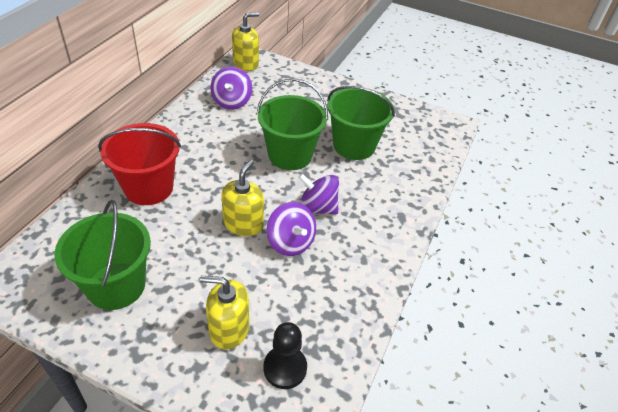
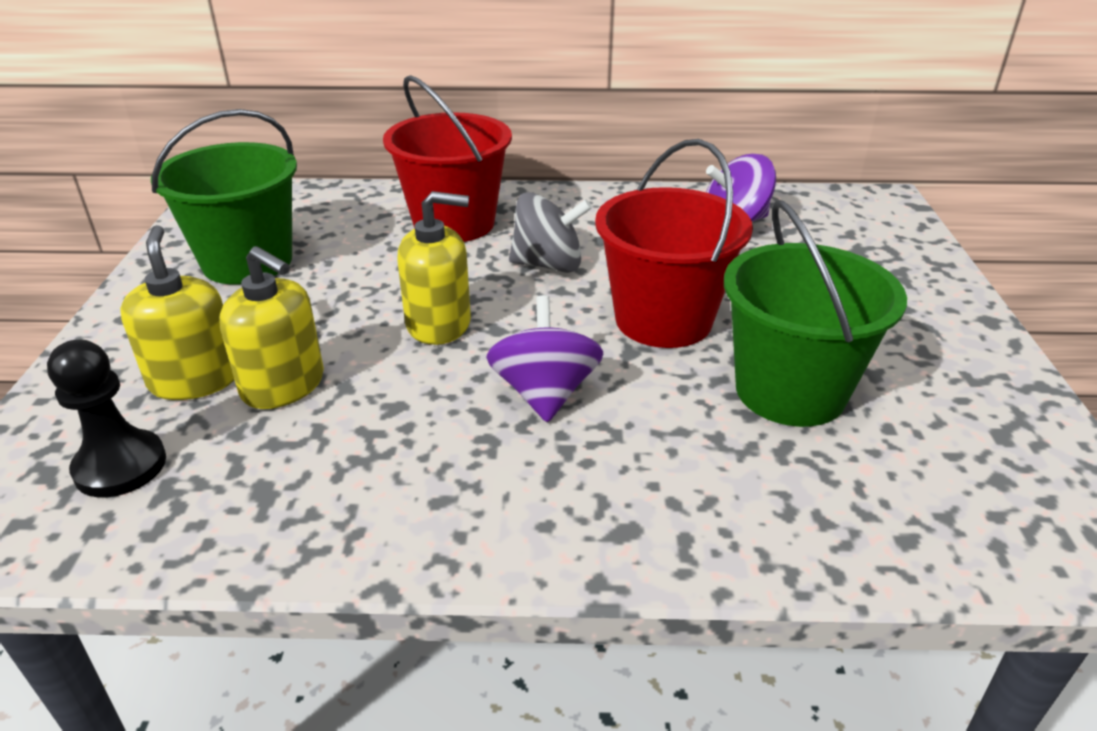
camera: 70 degrees right, 10 degrees down
(220, 170) = (548, 265): none -> grey spinning top
(246, 63) = (859, 204): yellow soap dispenser -> yellow soap dispenser (283, 385)
(290, 155) = (663, 320): green bucket -> red bucket
(290, 242) = (427, 387): purple spinning top -> none

